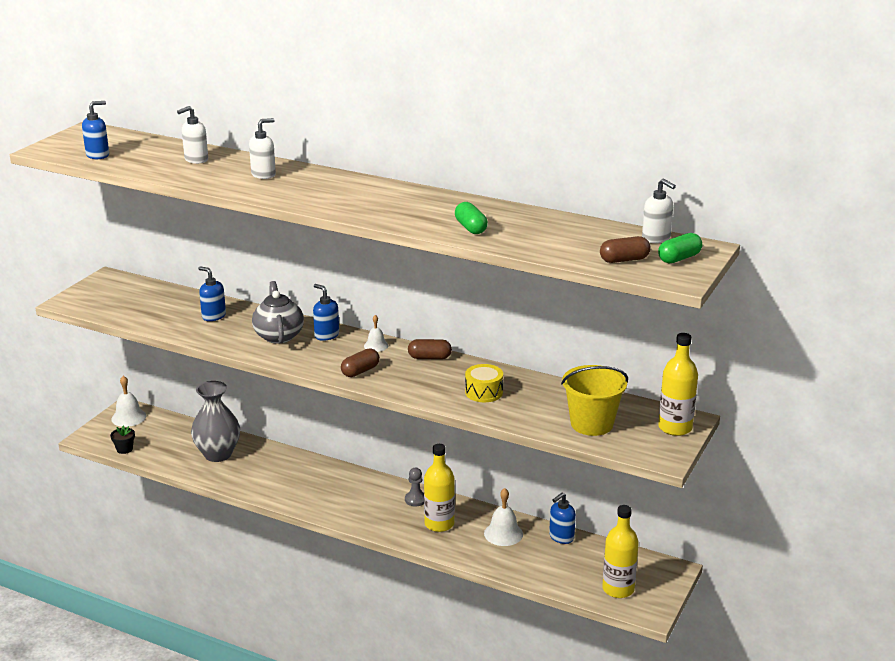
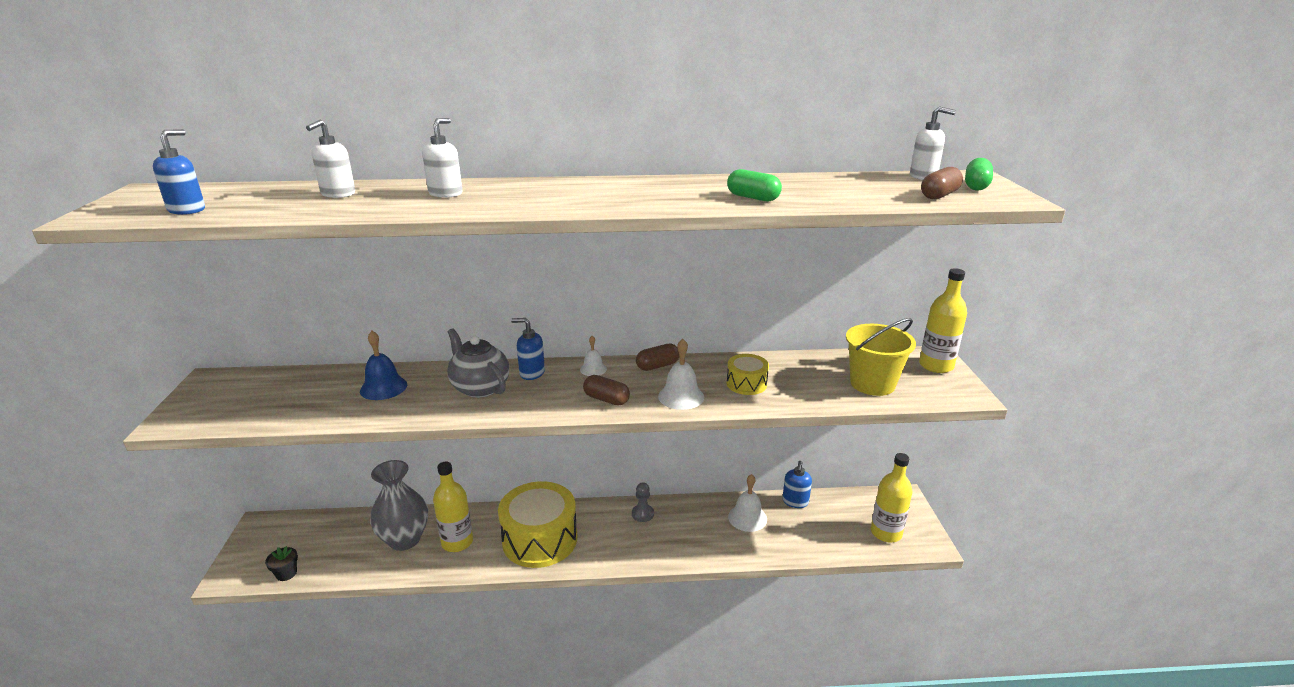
camera: 30 degrees left, 0 degrees up
(128, 417) = (268, 533): white bell -> white bell (681, 396)
(213, 316) = (383, 387): blue soap dispenser -> blue bell
(316, 489) = (540, 539): none -> yellow drum
(360, 371) = (606, 399): brown capsule -> brown capsule turned 75 degrees counterclockwise
(439, 524) = (685, 530): yellow bottle -> yellow bottle (457, 542)

